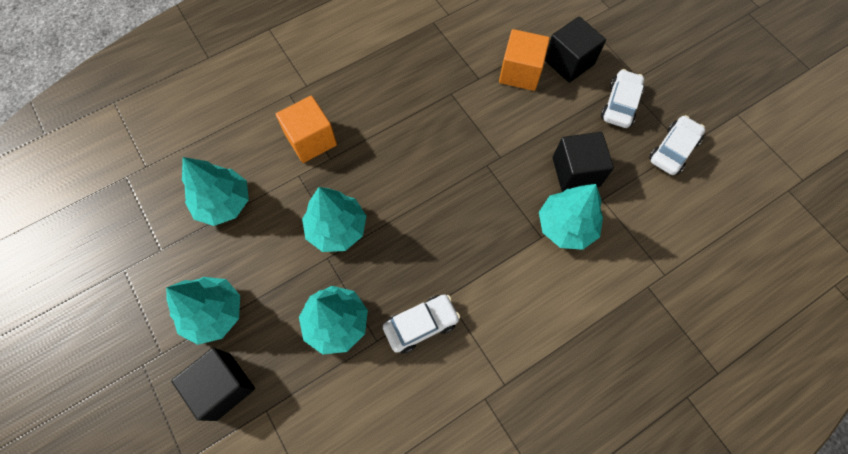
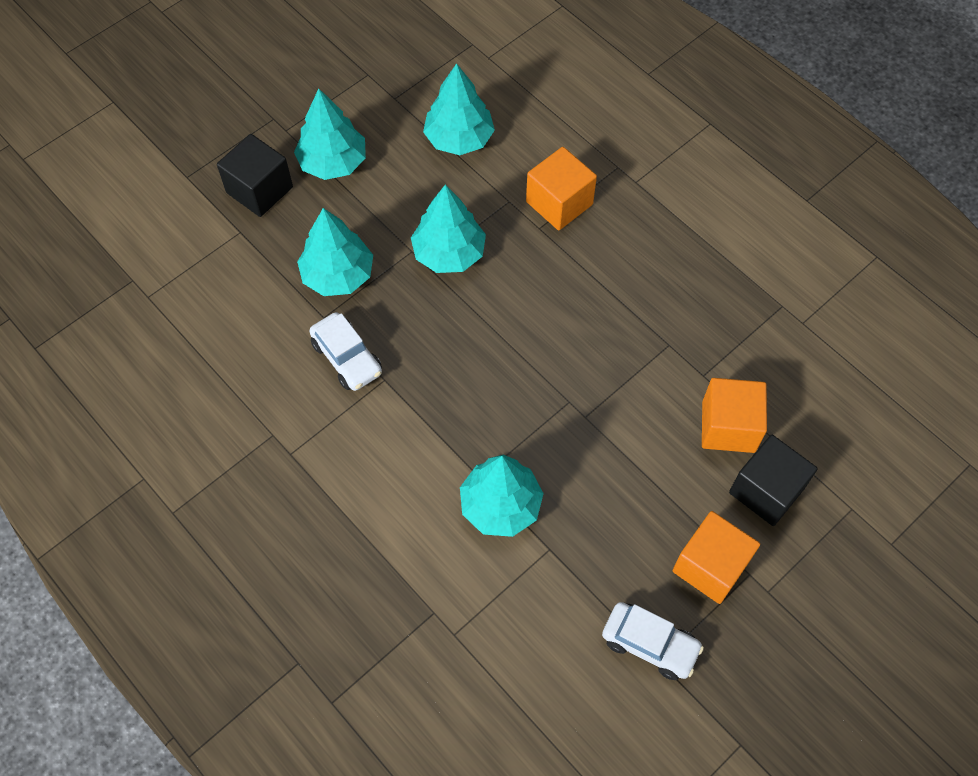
camera: 80 degrees right, 5 degrees down
(576, 172) = (584, 512): black cube -> none
(620, 104) = (710, 566): white car -> orange cube

